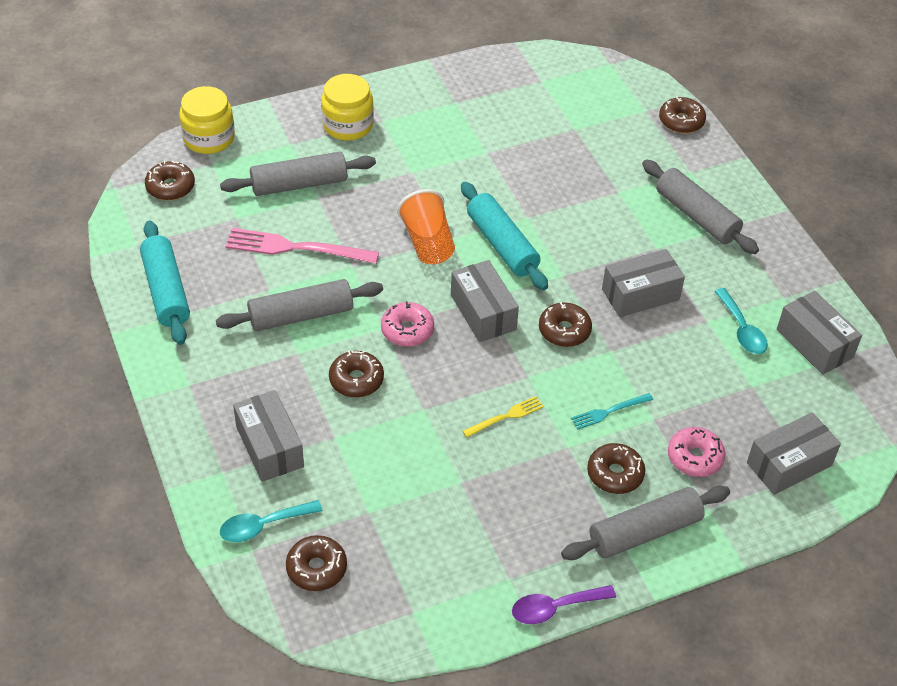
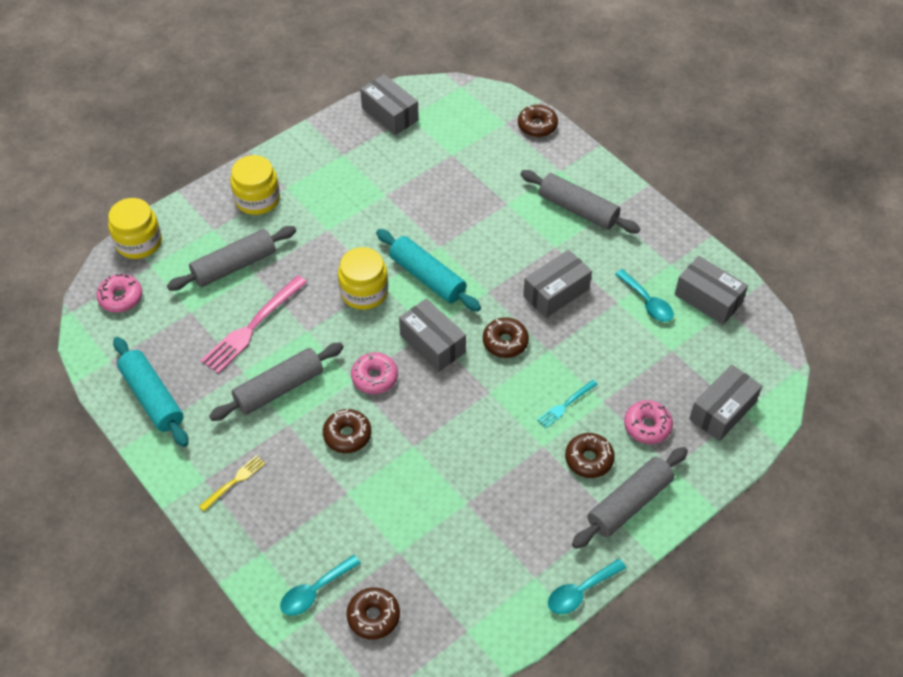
camera: 15 degrees left, 5 degrees up
(170, 187) = (121, 298): brown donut -> pink donut
(269, 446) = (295, 517): grey box -> grey box (390, 114)
(296, 248) = (252, 326): pink fork -> pink fork turned 45 degrees counterclockwise
(427, 243) = (364, 292): orange cup -> yellow jar
(506, 417) = (483, 433): yellow fork -> yellow fork (234, 482)
(555, 607) = (580, 591): purple spoon -> turquoise spoon

